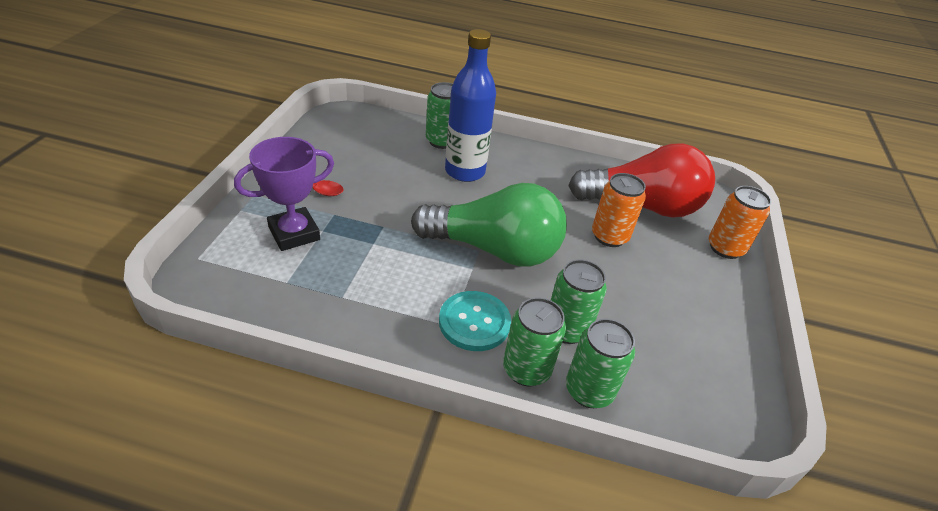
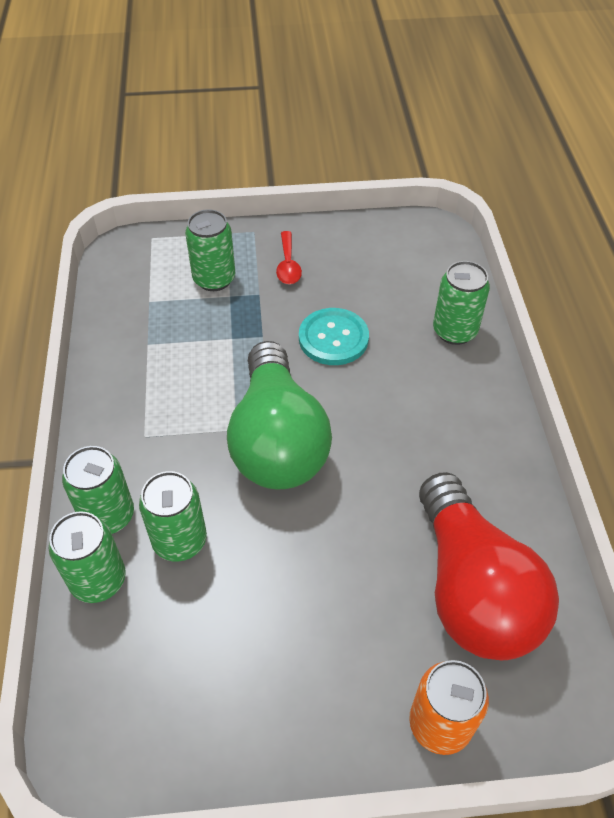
camera: 75 degrees right, 10 degrees up
(294, 233) = (214, 279): purple trophy -> green can
(465, 171) = (407, 371): blue bottle -> none
(474, 322) = (156, 454): turquoise button -> turquoise button (333, 338)
(609, 236) = (373, 557): orange can -> none

